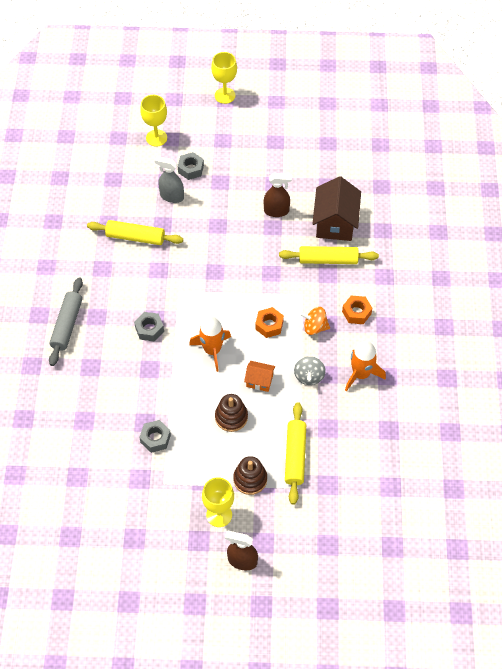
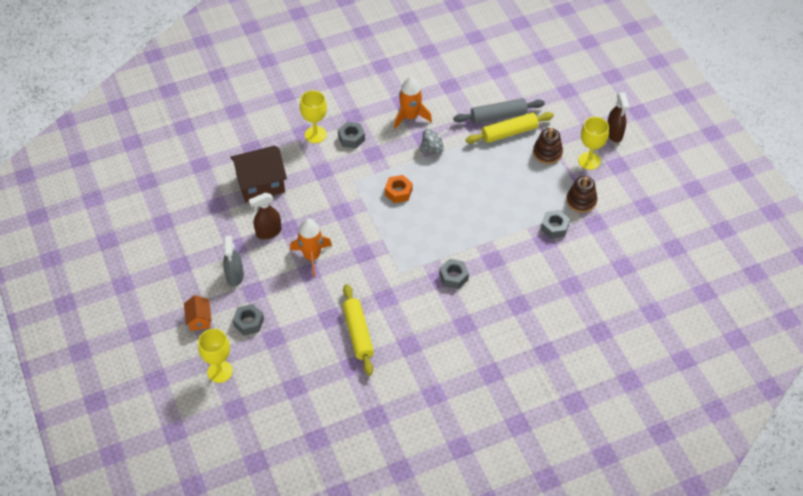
camera: 115 degrees left, 5 degrees down
(67, 325) = (487, 344): grey rolling pin -> grey rolling pin (498, 116)
(171, 196) = (292, 324): grey spray bottle -> grey spray bottle (235, 276)
(212, 350) = (447, 222): orange rocket -> orange rocket (312, 256)
(225, 95) = (132, 333): yellow goblet -> yellow goblet (315, 134)
(231, 417) = (502, 185): brown stacking toy -> brown stacking toy (581, 201)
(259, 380) = (456, 179): orange house -> orange house (199, 319)
(276, 211) = (268, 232): brown spray bottle -> brown spray bottle turned 90 degrees counterclockwise
(314, 327) = (382, 161): orange spinning top -> none
(328, 260) = (306, 175): yellow rolling pin -> none
(356, 312) = (351, 138): orange nut -> grey nut

